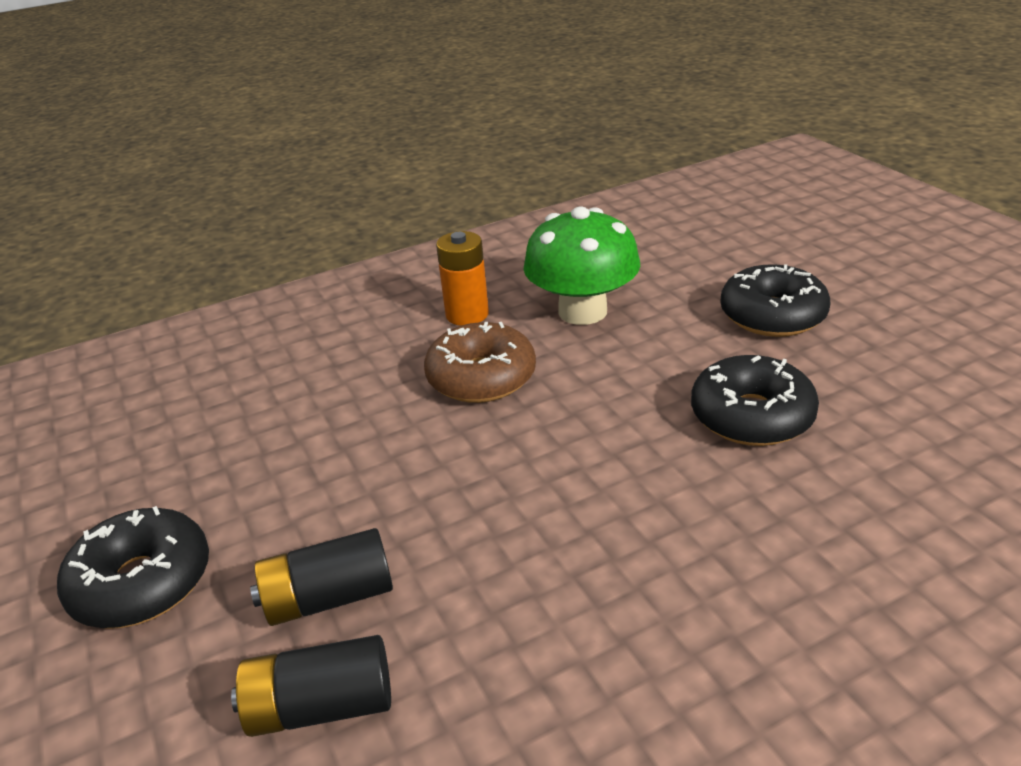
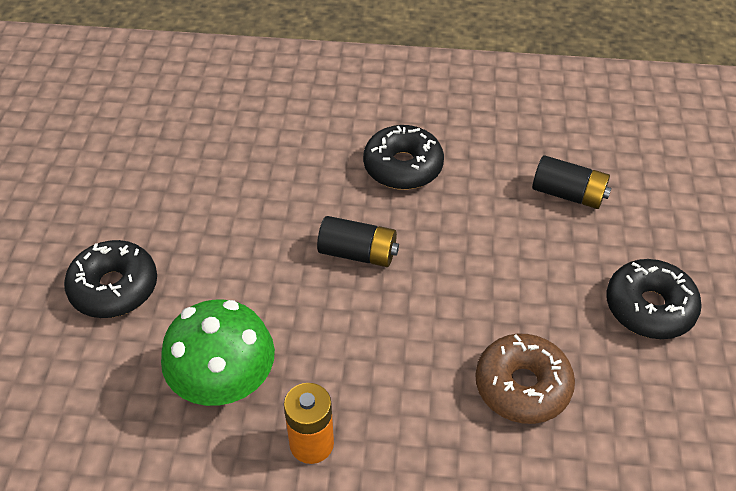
camera: 150 degrees left, 15 degrees up
(329, 598) = (545, 242): black battery -> black battery (358, 253)
(481, 377) = (358, 355): brown donut -> brown donut (522, 386)
(751, 416) = (235, 221): black donut -> black donut (403, 167)

